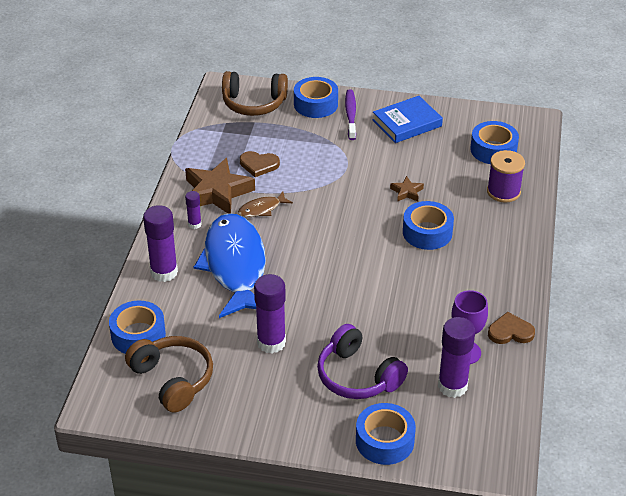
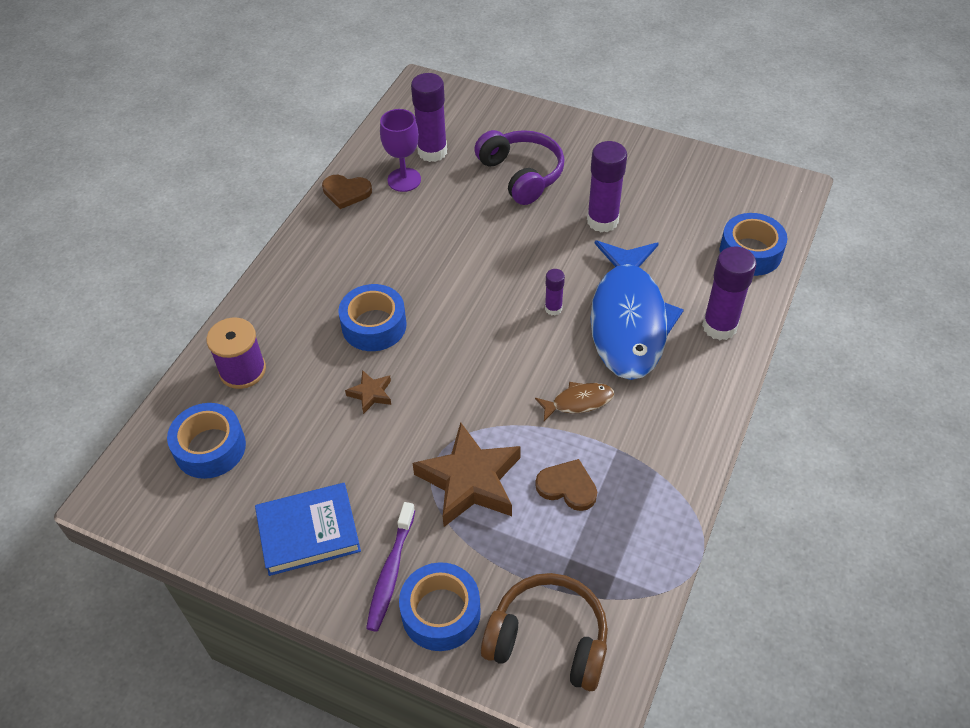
camera: 165 degrees left, 10 degrees up
(173, 379) = (712, 200): brown headphones -> none
(194, 224) = (675, 393): purple glue stick -> purple glue stick (553, 308)
(217, 192) = (638, 444): brown star -> brown star (470, 481)
(384, 441) = (516, 118): blue tape -> none

